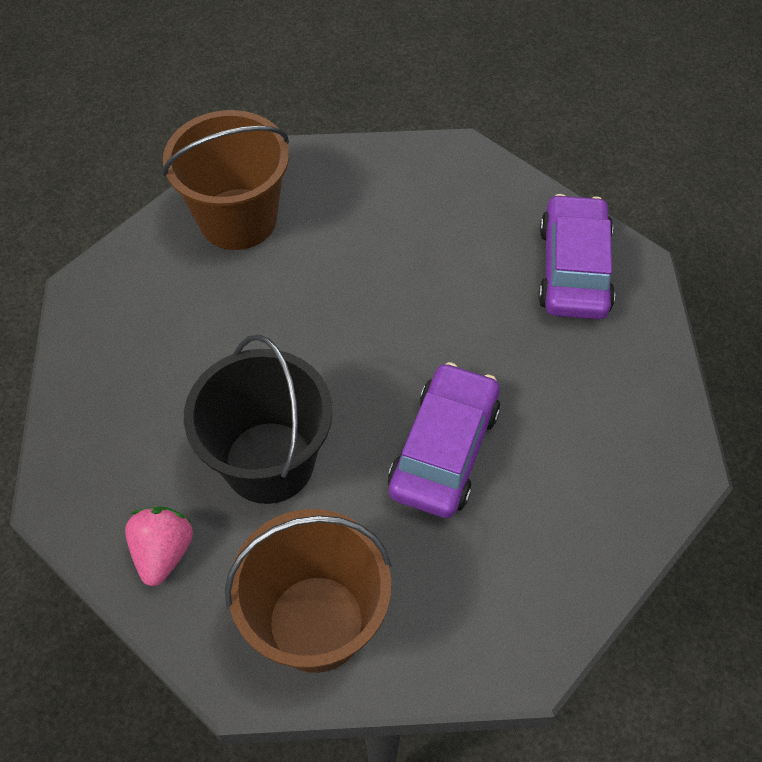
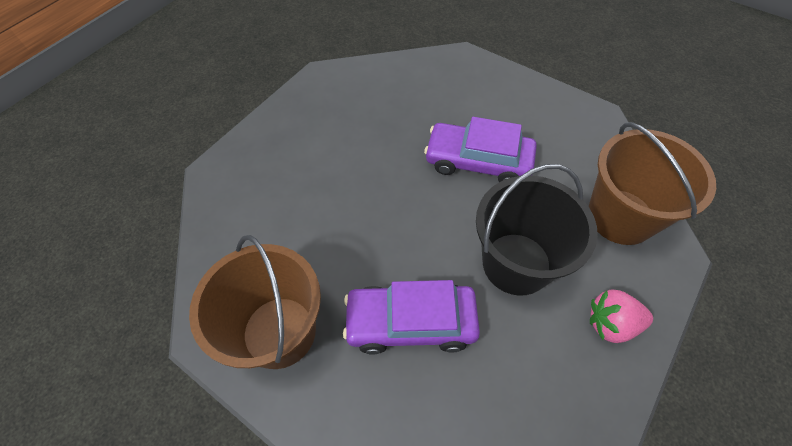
camera: 95 degrees left, 0 degrees up
(573, 269) = (326, 104): purple car -> purple car (411, 322)

